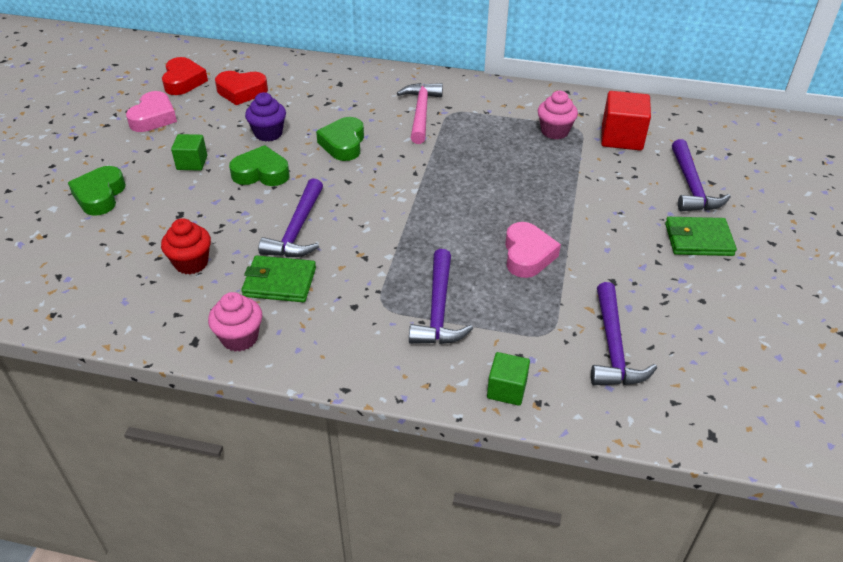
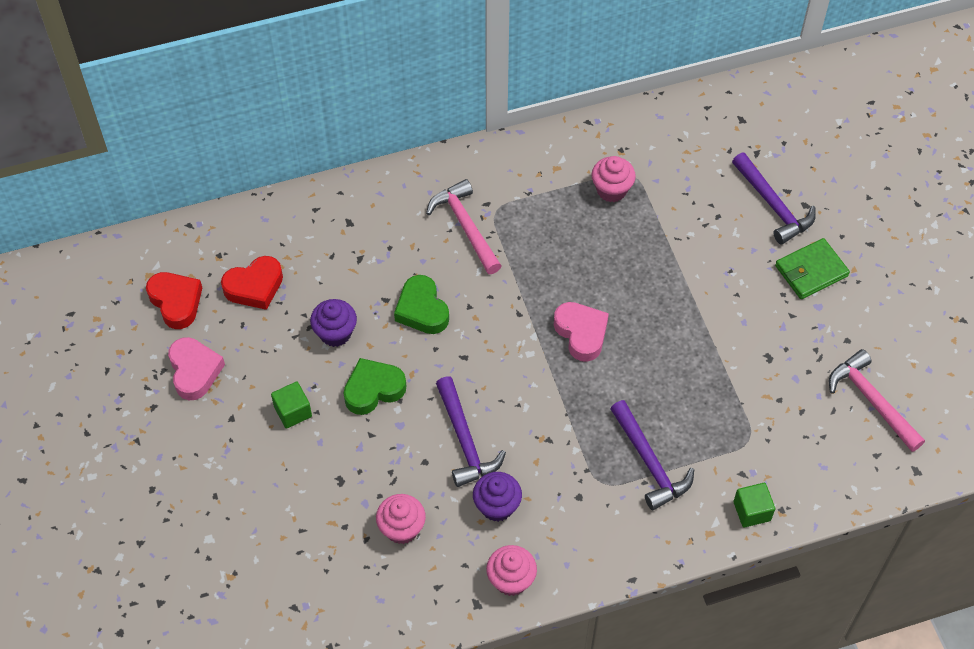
camera: 30 degrees left, 15 degrees up
(100, 196) = (241, 500): green heart -> none
(191, 263) = (402, 528): red cupcake -> pink cupcake
(280, 282) = (497, 506): green wallet -> purple cupcake
(527, 255) = (683, 364): pink heart -> pink heart (581, 333)
(613, 347) = (806, 426): purple hammer -> none
(621, 137) = (678, 168): red cube -> none
(698, 356) = (872, 401): none -> pink hammer

